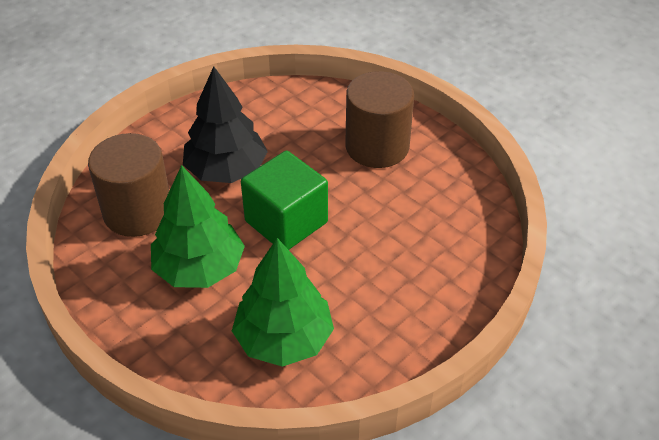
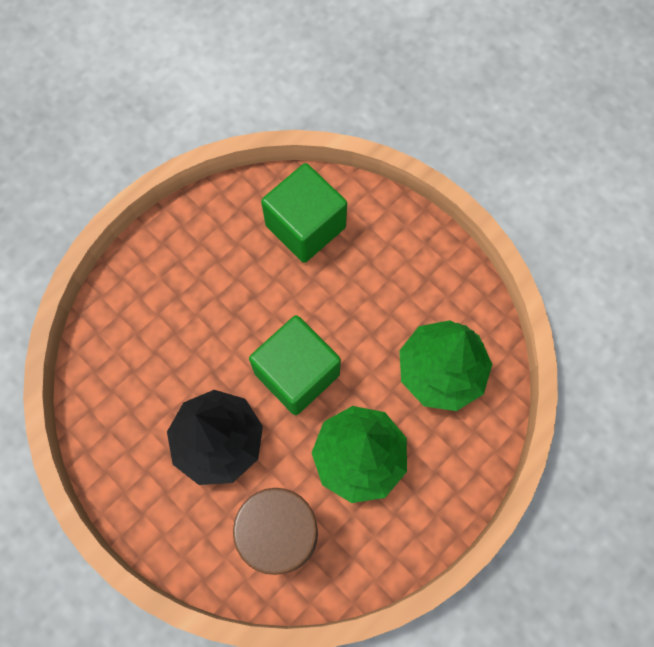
camera: 90 degrees left, 25 degrees up
(377, 146) = (189, 282): brown cylinder -> none
(443, 227) = (305, 226): none -> green cube

